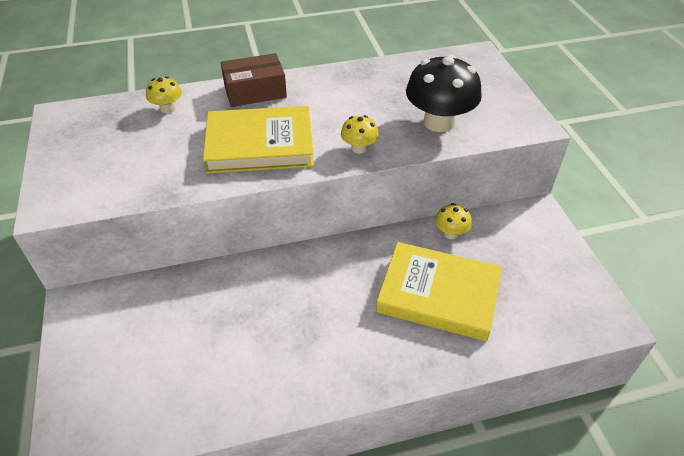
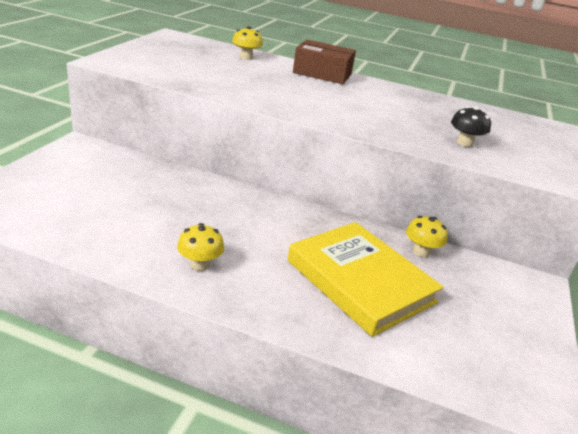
camera: 30 degrees right, 15 degrees down
(260, 145) = (288, 94): yellow book -> none
(359, 148) = (368, 126): yellow mushroom -> yellow mushroom (200, 264)
(439, 122) = (464, 143): black mushroom -> black mushroom, size x0.49

